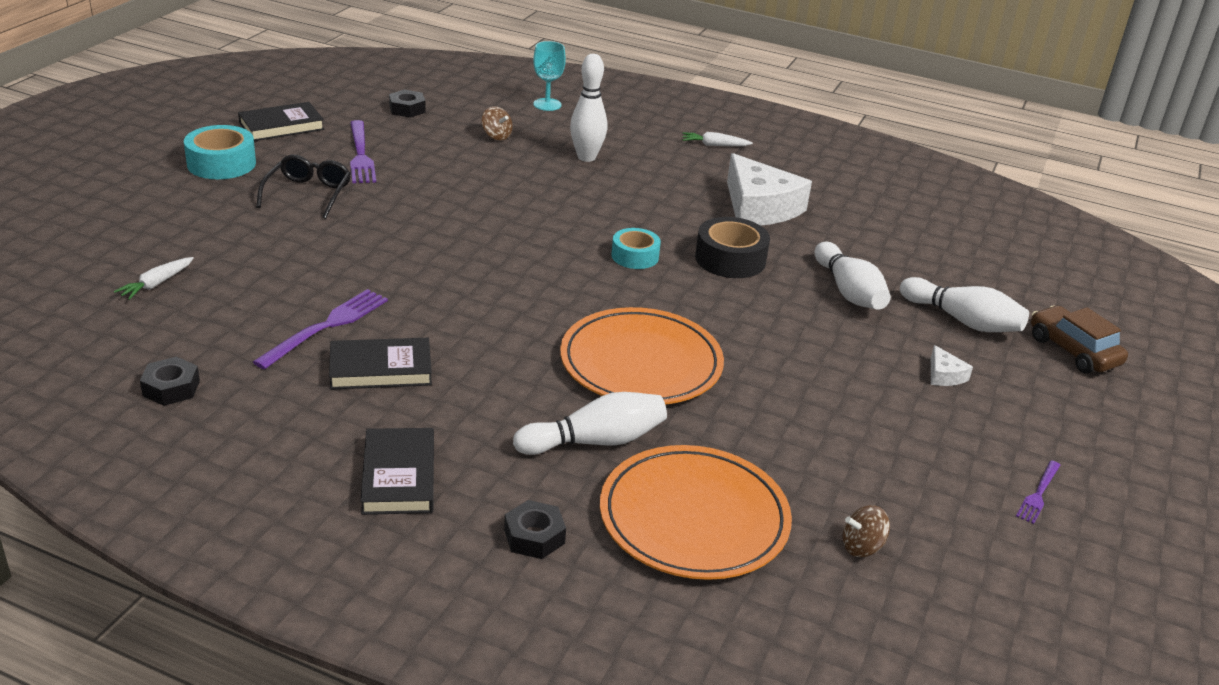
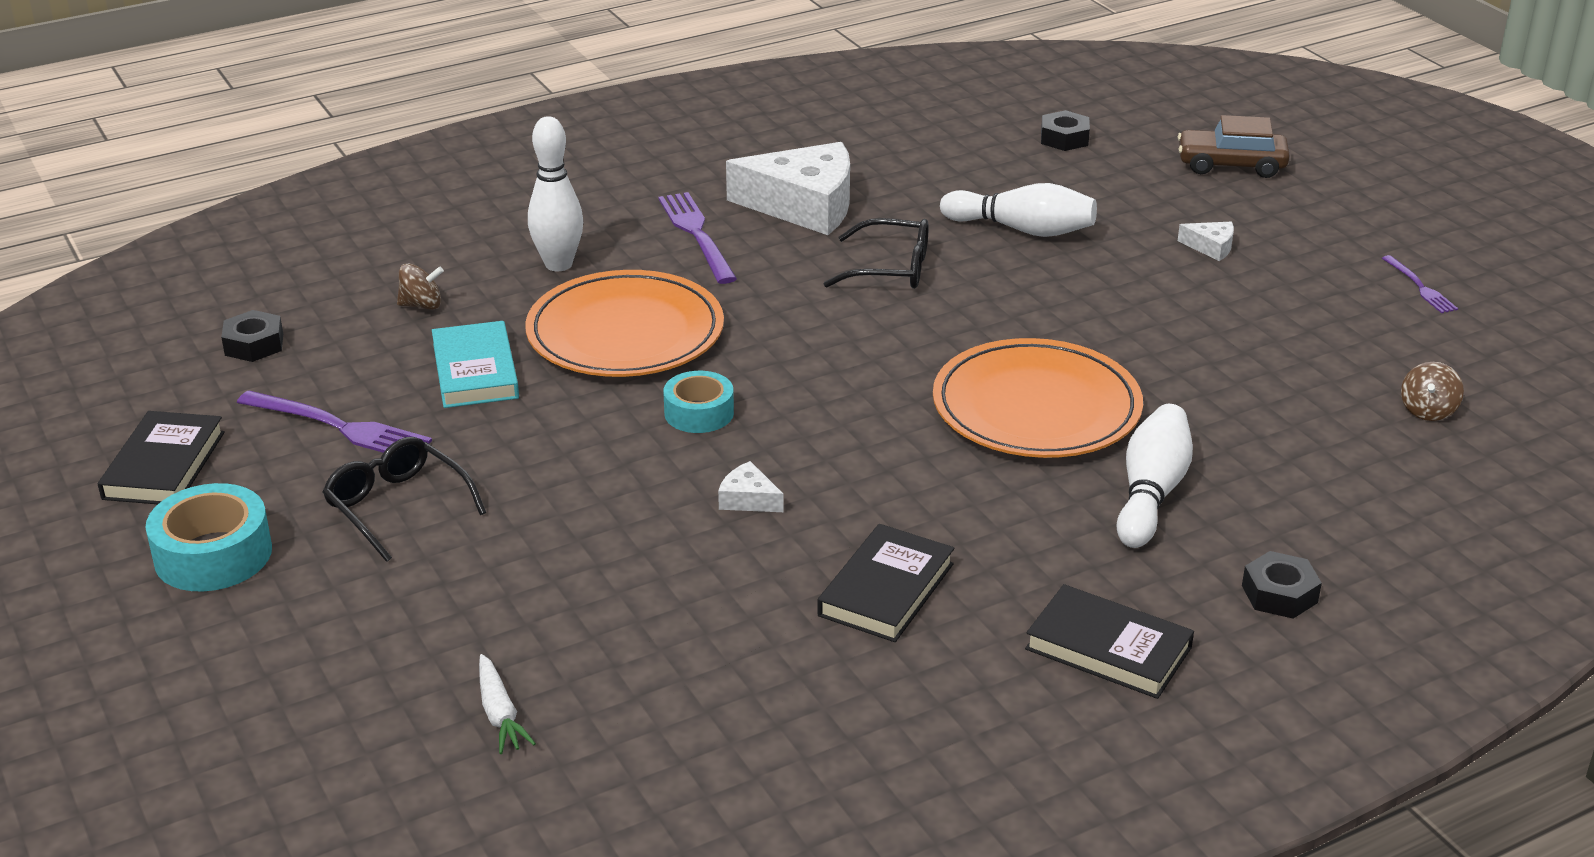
camera: 50 degrees left, 0 degrees up
(171, 388) = (777, 772): black nut -> black nut (1064, 138)
(327, 326) = (752, 599): purple fork -> purple fork (696, 234)
(424, 292) = (748, 499): none -> white cheese
(453, 171) = (475, 371): none -> turquoise book
(547, 104) = (385, 237): turquoise goblet -> none
(635, 256) = (821, 324): turquoise tape -> turquoise tape (699, 413)
(694, 518) = (1320, 485): orange plate -> orange plate (625, 333)
(714, 145) = (634, 172): white carrot -> none
(730, 259) = (890, 269): black tape -> black glasses
(962, 320) = (1132, 194): white bowling pin -> none

